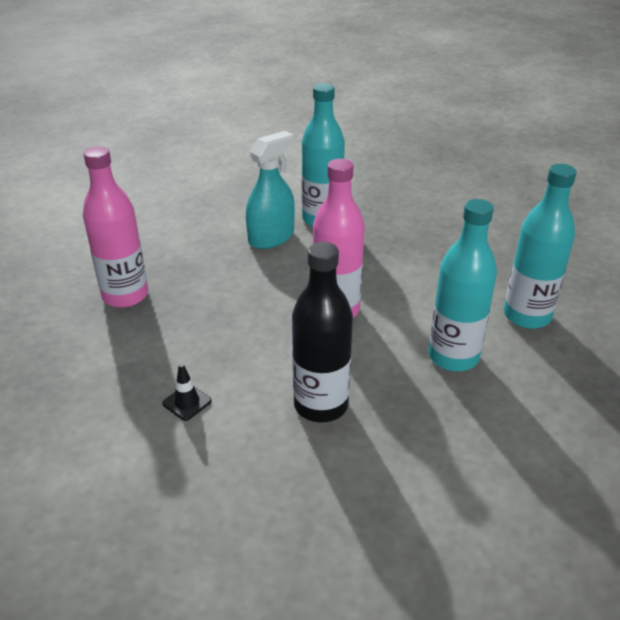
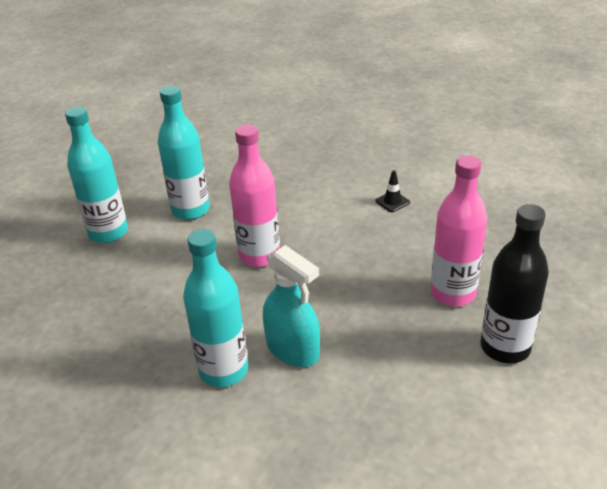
camera: 165 degrees left, 0 degrees up
(271, 237) = (293, 349): turquoise spray bottle -> turquoise spray bottle turned 105 degrees counterclockwise
(321, 405) = (300, 191): black bottle -> black bottle (505, 347)

